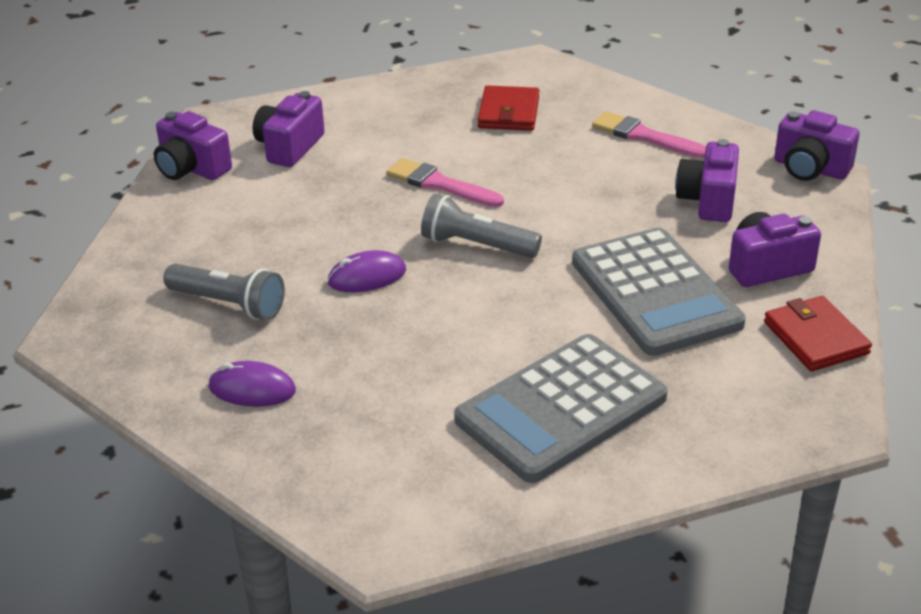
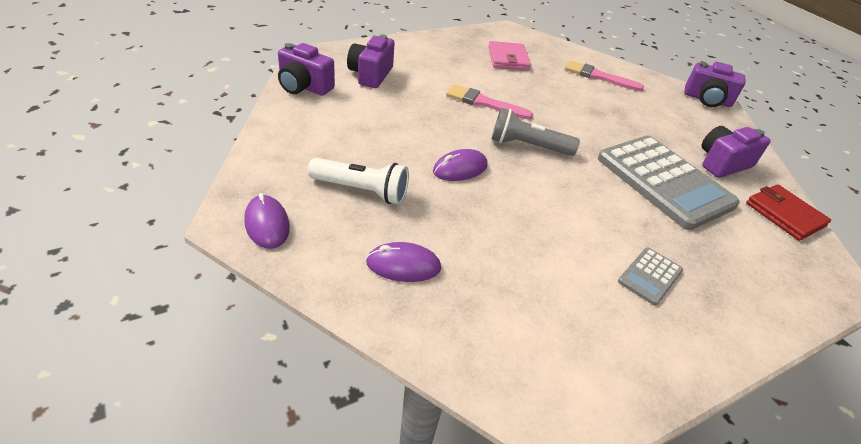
camera: 15 degrees left, 5 degrees up
(106, 342) = (267, 224): none -> purple mouse
(228, 304) = (361, 190): grey flashlight -> white flashlight
(509, 112) = (508, 59): red wallet -> pink wallet
(561, 409) = (650, 276): grey calculator -> grey calculator, size x0.44
(708, 200) = (660, 118): purple camera -> none

